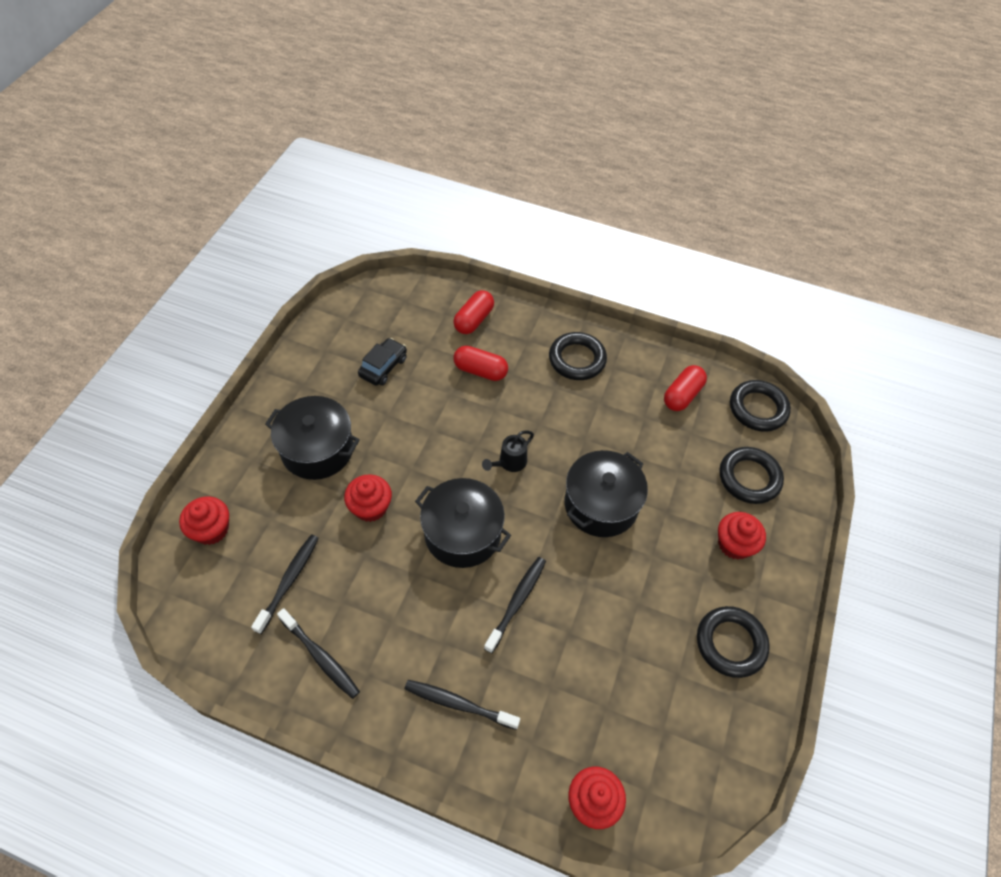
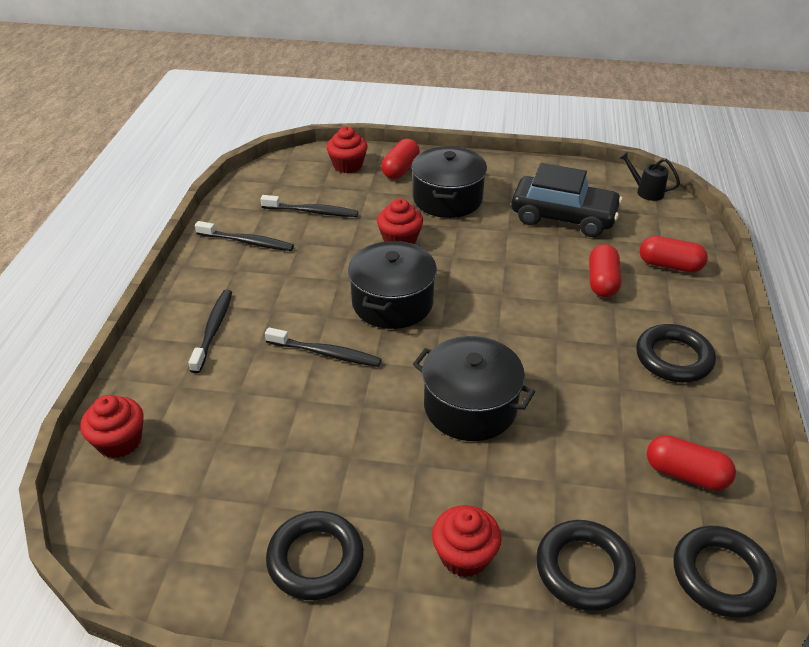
camera: 80 degrees right, 15 degrees down
(243, 479) = (400, 169): none -> red capsule
(321, 657) = (247, 242): black toothbrush -> black toothbrush turned 105 degrees counterclockwise
(383, 367) = (563, 217): black car -> black car, size x1.79
(509, 462) = (492, 323): black watering can -> black watering can (646, 191)

